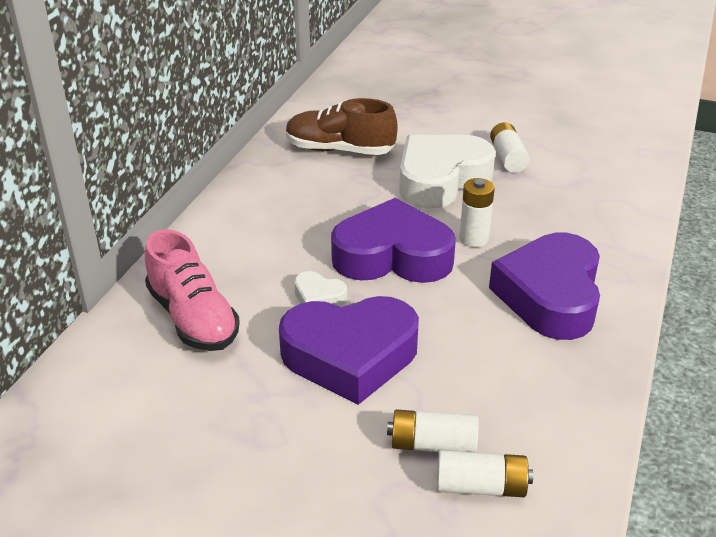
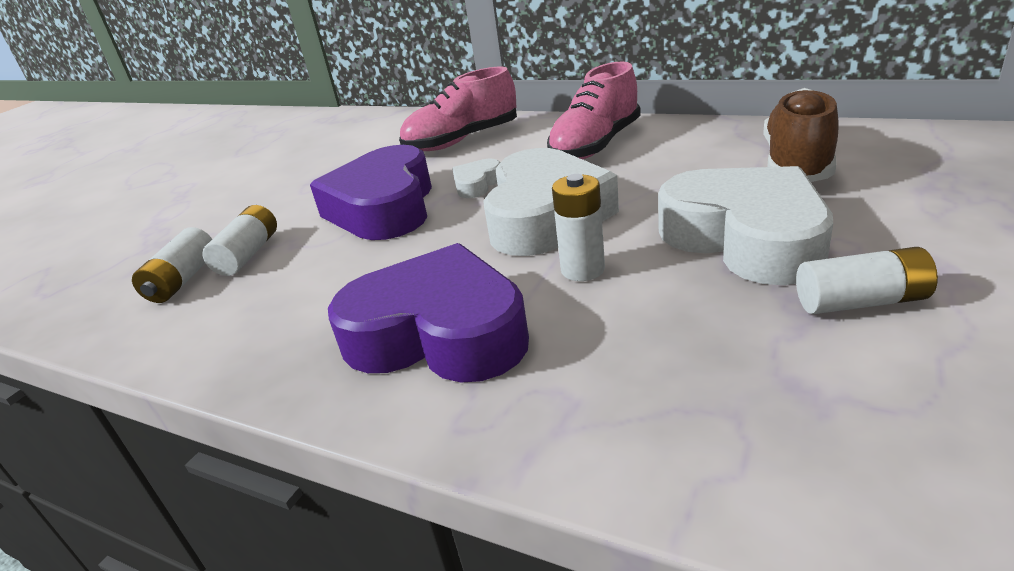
camera: 100 degrees right, 5 degrees down
(260, 230) = (595, 145): none -> pink shoe
(392, 256) = (545, 216): purple heart -> white heart

